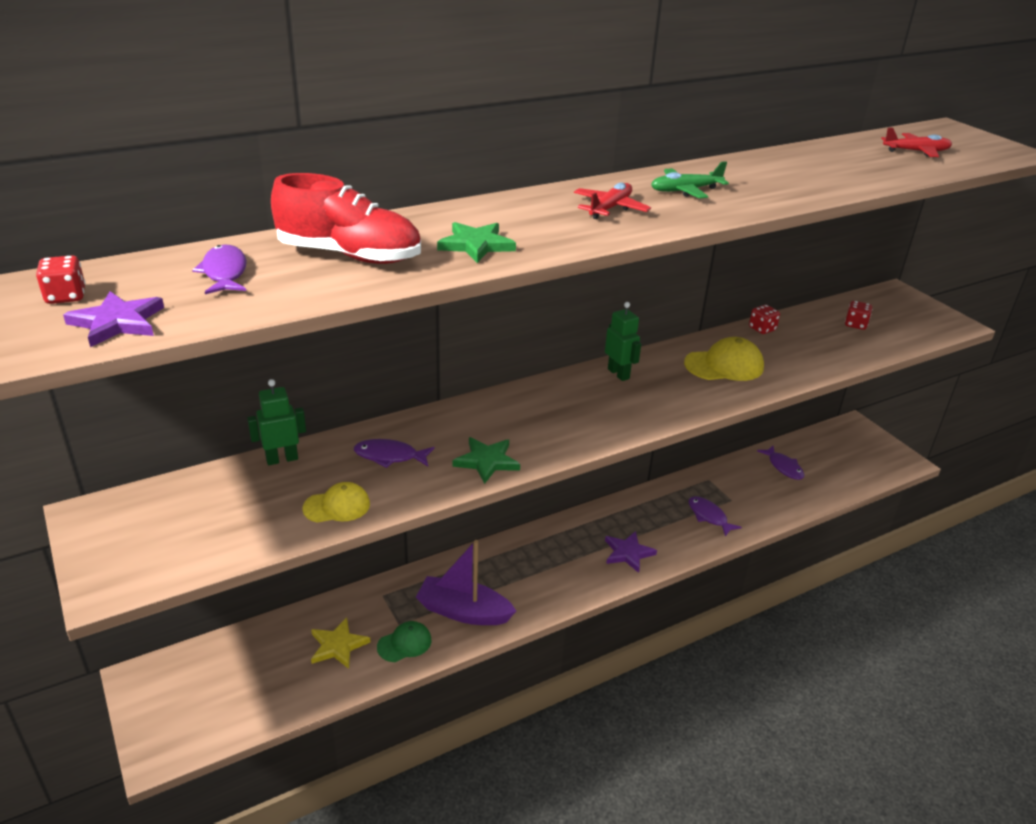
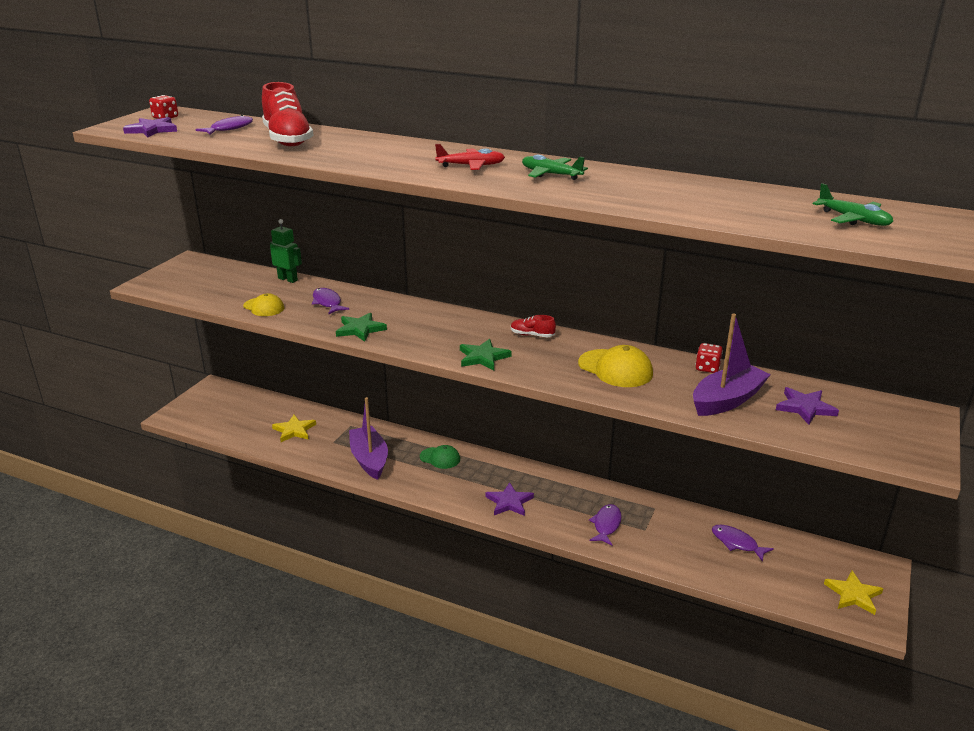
camera: 55 degrees right, 5 degrees down
(404, 643) = (319, 451): green cap -> green cap (440, 458)
(476, 245) = (348, 155): green star -> green star (483, 357)
(618, 374) = (532, 335): green robot -> red shoe
(783, 467) = (736, 543): purple fish -> purple fish turned 105 degrees clockwise
(820, 346) = (727, 400): none -> purple boat
(855, 324) = (805, 407): red dice -> purple star
(874, 453) = (853, 594): none -> yellow star
(916, 152) = (853, 219): red plane -> green plane

